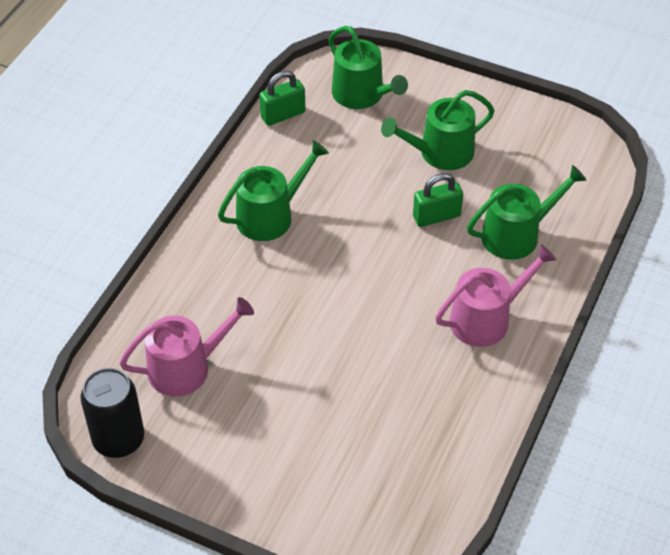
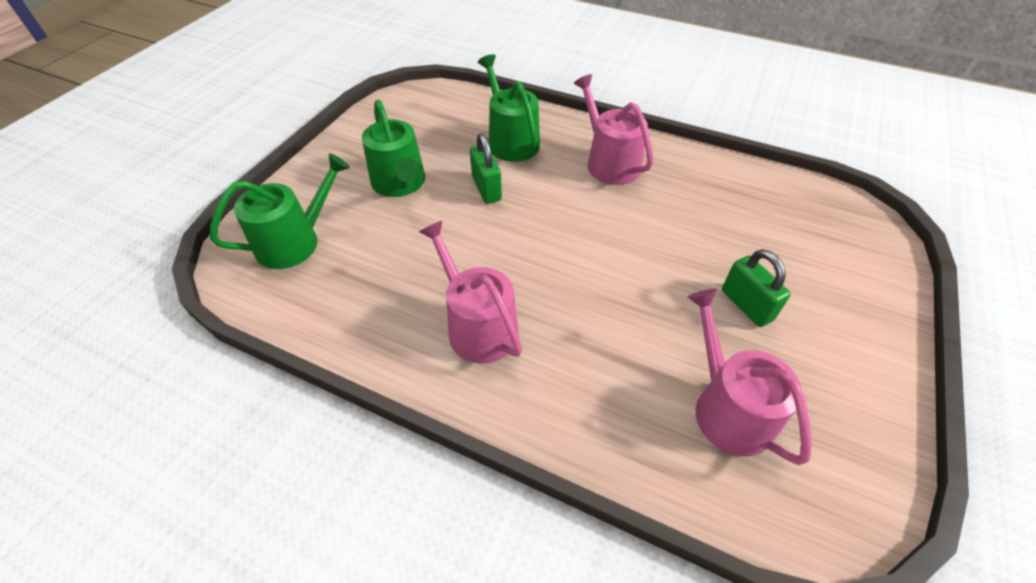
camera: 90 degrees left, 0 degrees up
(118, 439) = (864, 484): black can -> none
(270, 215) = (477, 326): green watering can -> pink watering can
(283, 115) = (305, 316): green padlock -> green padlock (746, 305)

